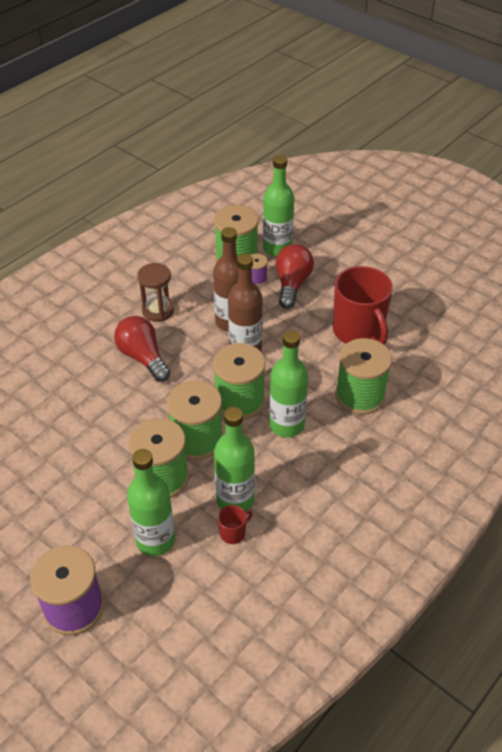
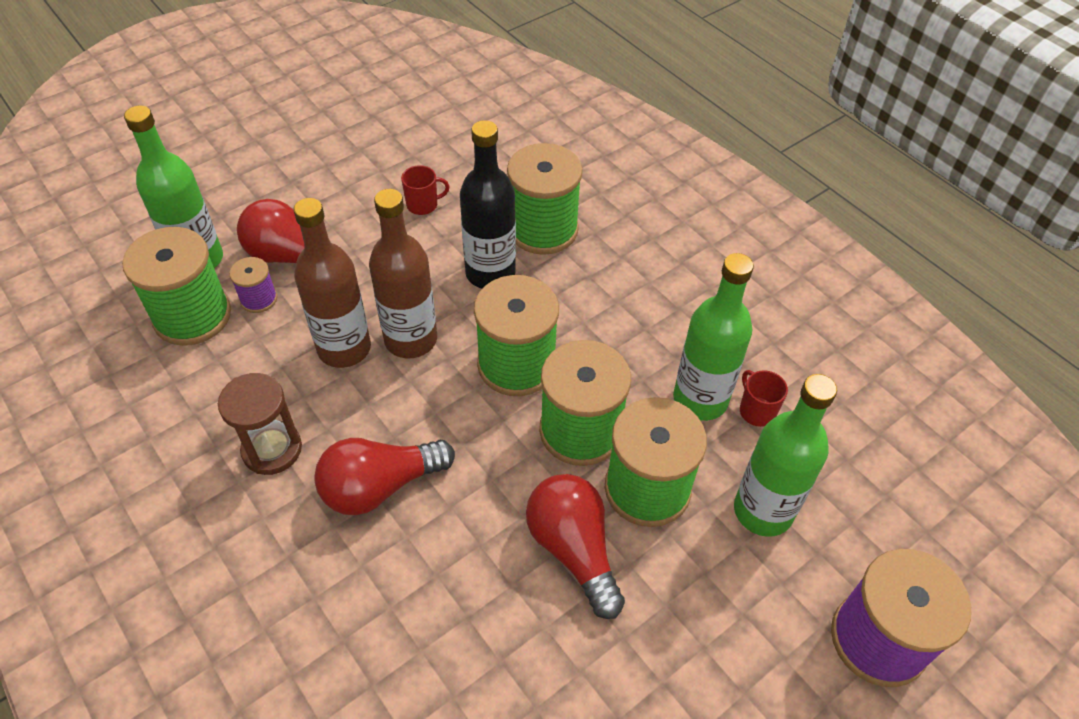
camera: 80 degrees left, 5 degrees up
(116, 447) = (573, 549): none -> red light bulb
(286, 425) = (576, 317): green bottle -> none
(310, 375) = (490, 273): none -> black bottle
(358, 331) = (423, 205): red mug -> red mug, size x0.42

